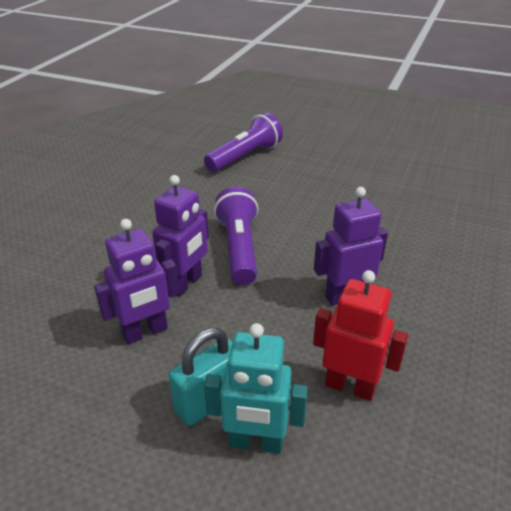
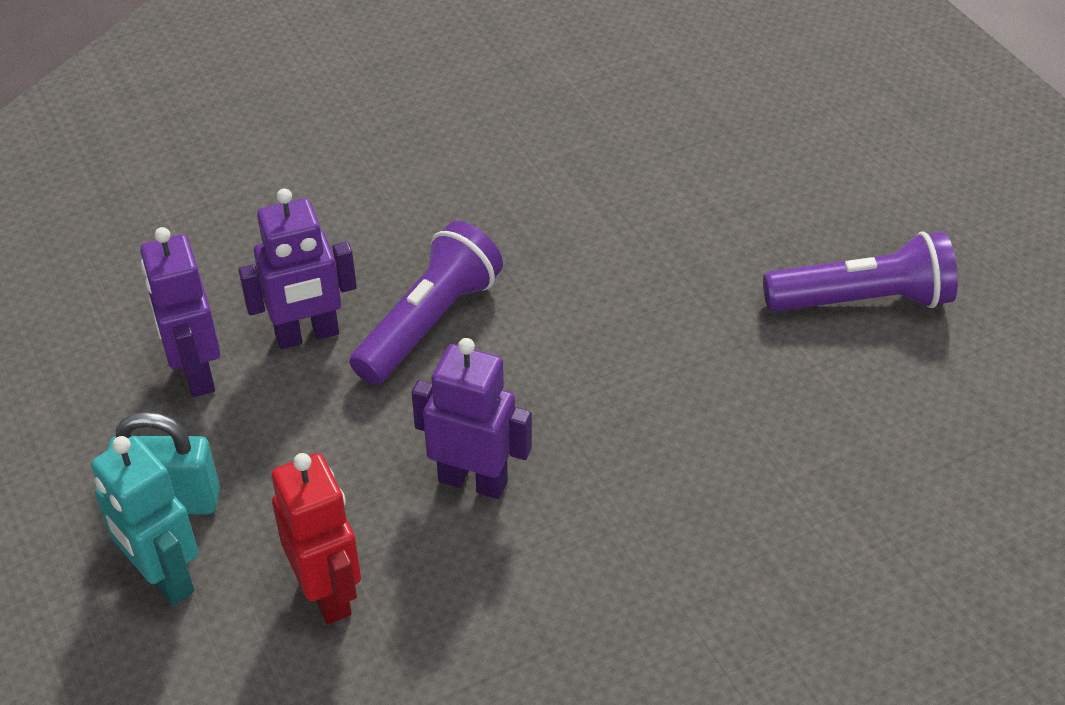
camera: 40 degrees right, 10 degrees up
(145, 332) = (196, 373): purple robot -> purple robot turned 60 degrees clockwise
(245, 157) = (630, 161): purple flashlight -> purple flashlight (862, 301)

